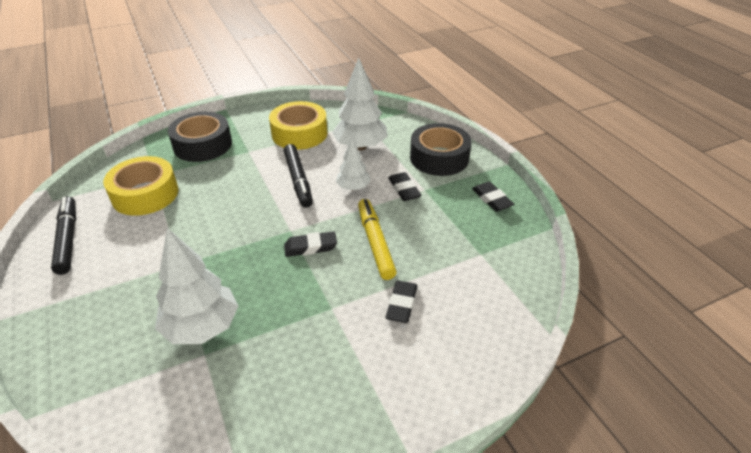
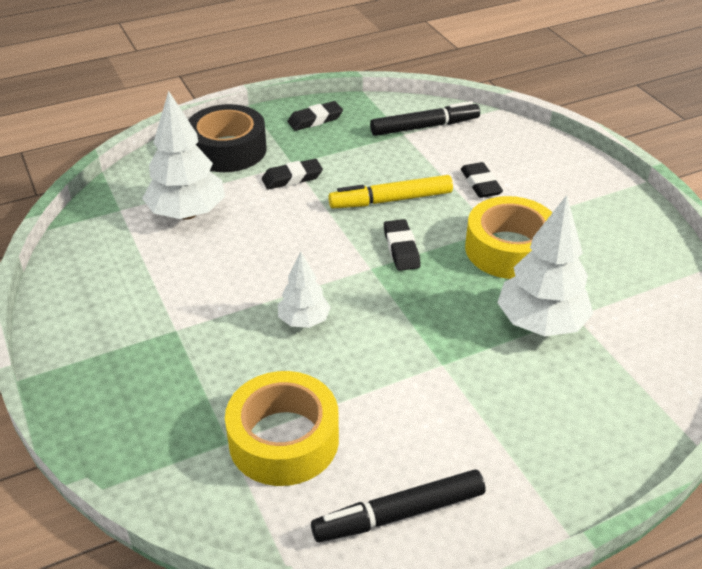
camera: 90 degrees left, 0 degrees up
(202, 145) = (143, 391): black tape -> none
(298, 180) = (263, 268): black marker -> black marker (424, 127)
(299, 133) = (136, 276): yellow tape -> yellow tape (509, 249)
(353, 188) = (285, 218): white tree -> white tree (304, 321)
(401, 304) = (480, 184): black eraser -> black eraser turned 60 degrees clockwise

